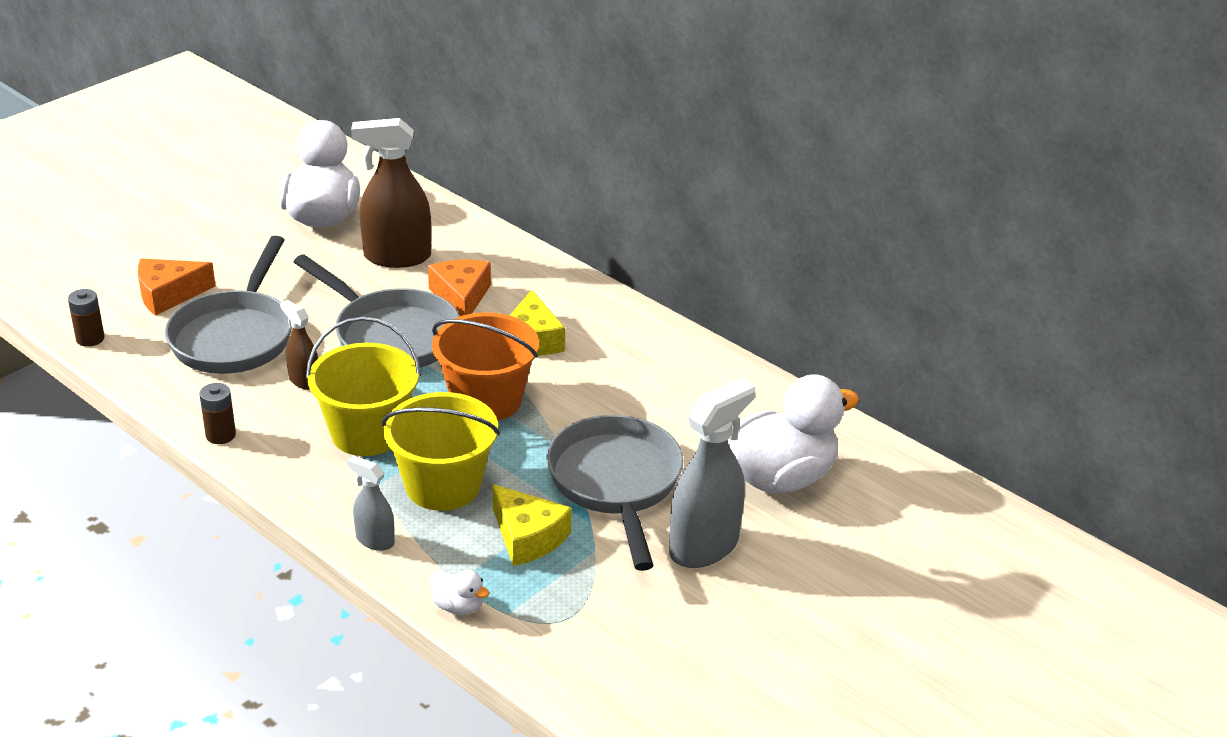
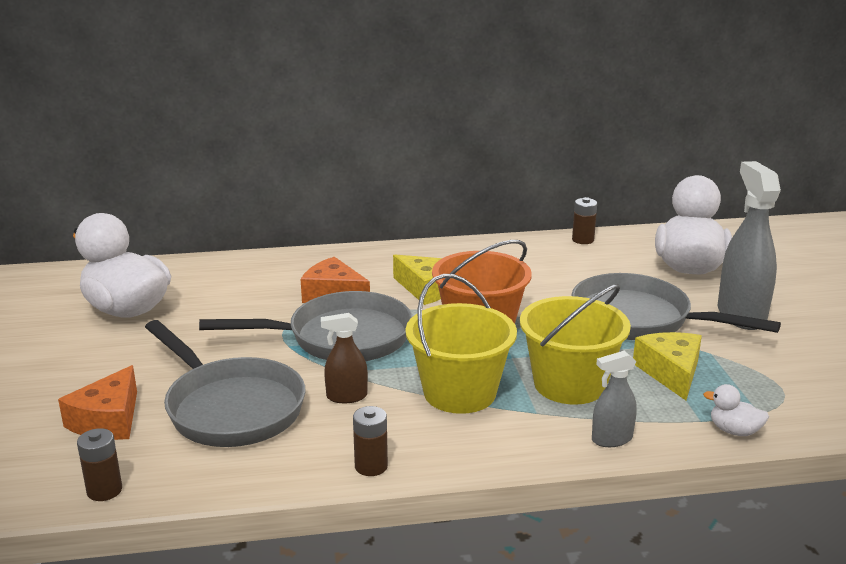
camera: 50 degrees left, 10 degrees down
(397, 257) = (238, 300): brown spray bottle -> none
(458, 606) = (734, 431): white duck -> white duck turned 135 degrees counterclockwise
(528, 537) = (671, 372): yellow cheese -> yellow cheese turned 90 degrees counterclockwise
(759, 386) = (583, 240): none -> brown battery

